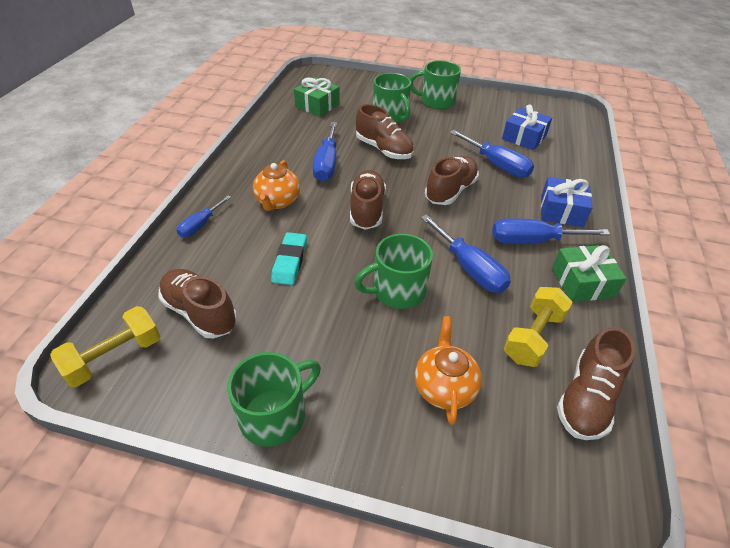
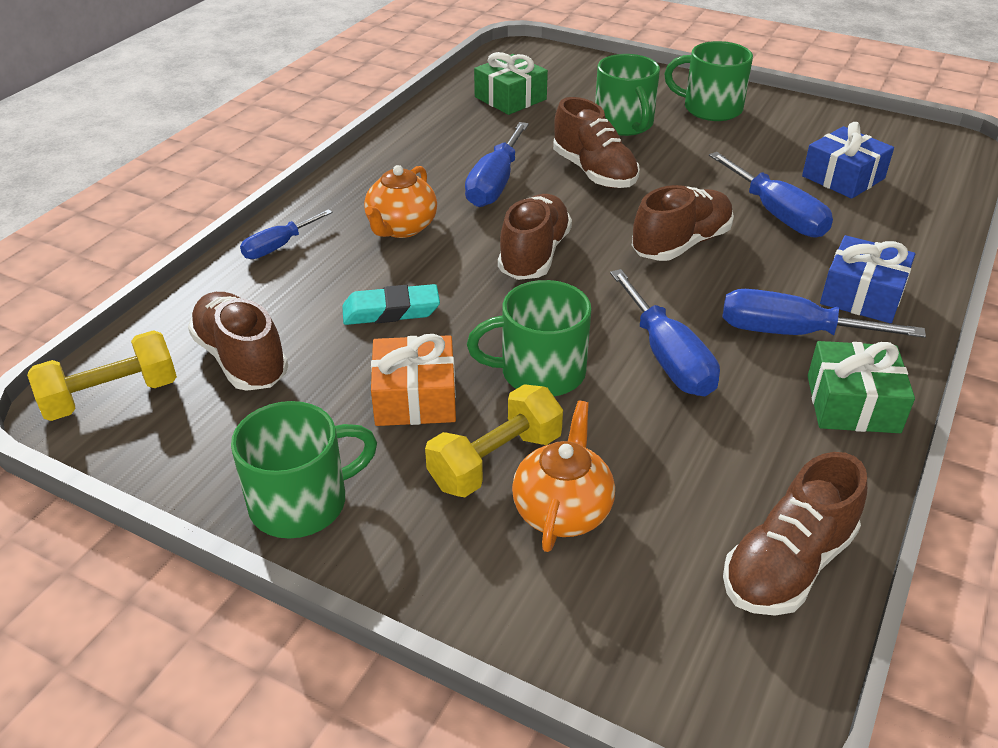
camera: 15 degrees right, 5 degrees down
(290, 261) = (391, 311): turquoise eraser -> turquoise eraser turned 60 degrees clockwise
(325, 322) = (415, 397): none -> orange gift
(533, 337) = (734, 467): yellow dumbbell -> yellow dumbbell (495, 461)

